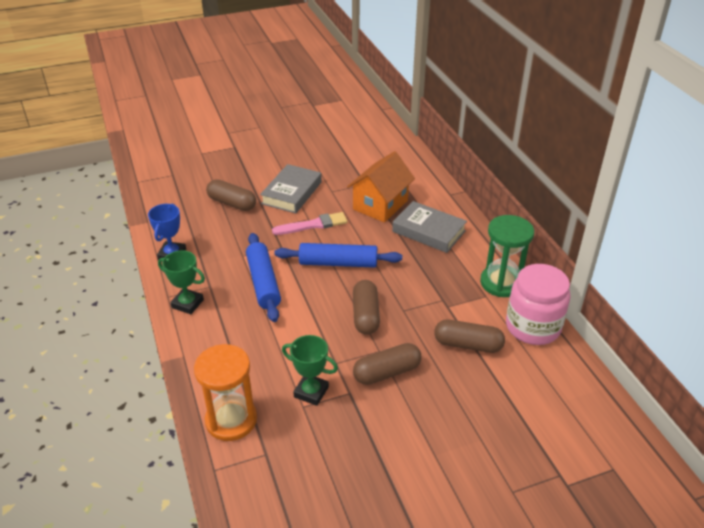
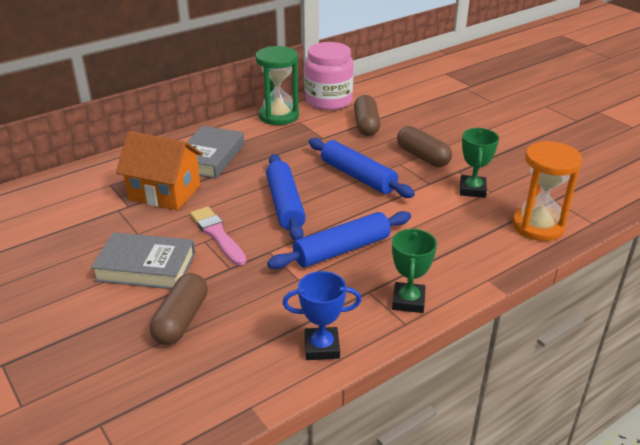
camera: 105 degrees left, 5 degrees down
(365, 315) = (358, 176): brown capsule -> blue rolling pin

